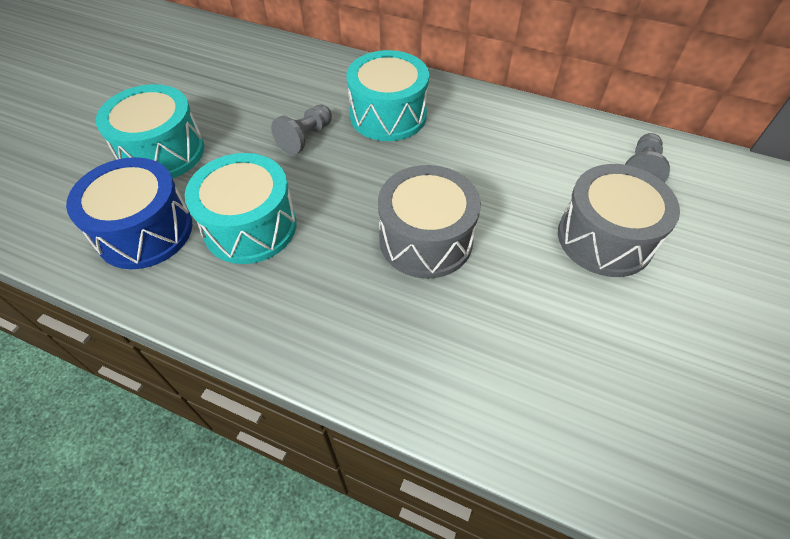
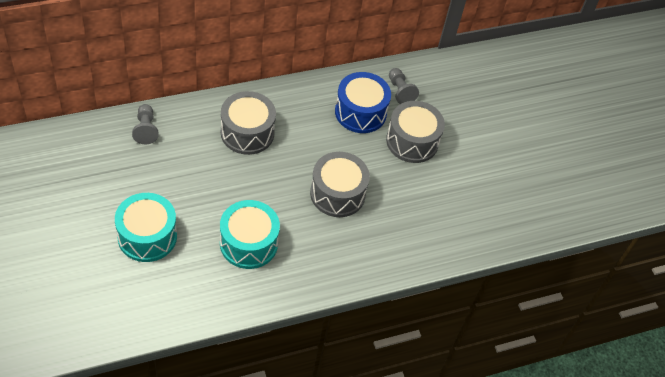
camera: 50 degrees left, 0 degrees up
(145, 231) = (198, 282): blue drum -> blue drum (360, 112)
(305, 138) = (218, 176): grey pawn -> grey pawn (146, 129)
(388, 115) = (247, 133): turquoise drum -> grey drum

